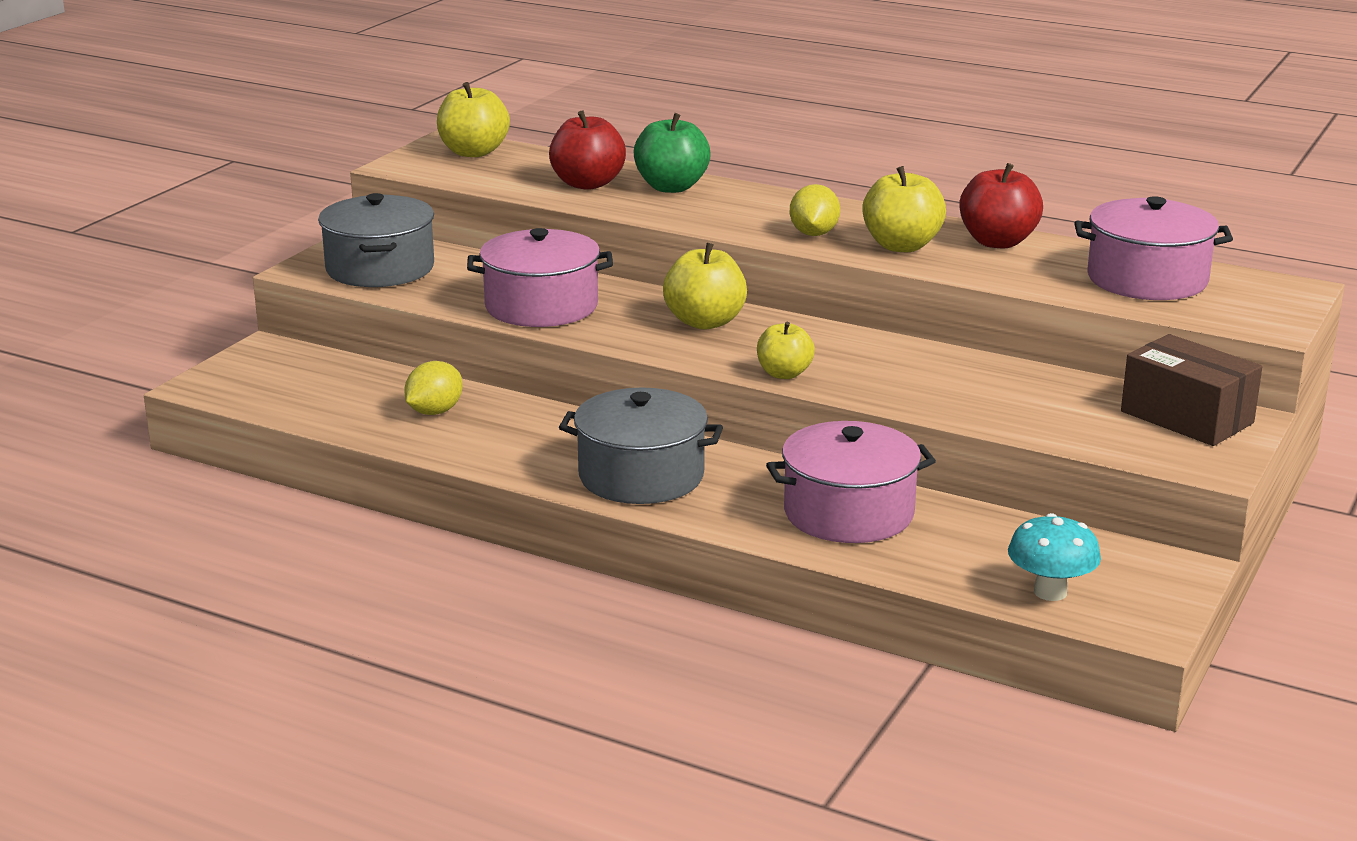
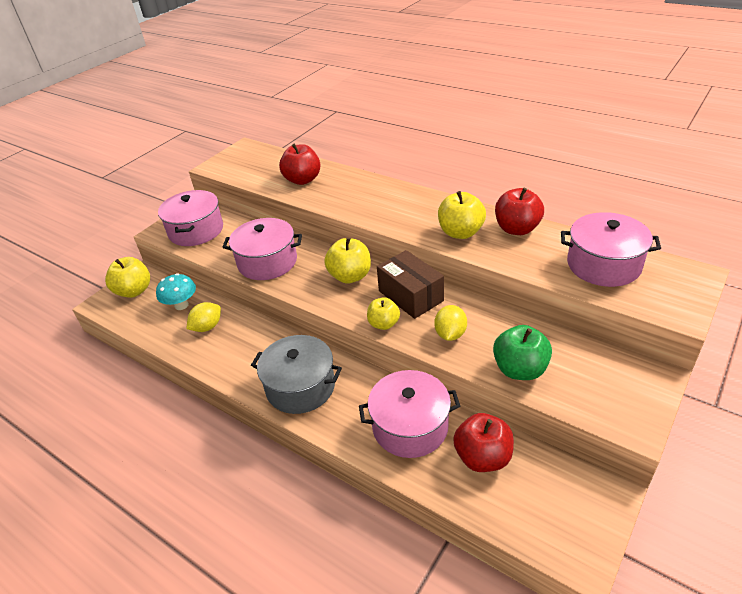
camera: 10 degrees right, 15 degrees up
(380, 268) = (196, 230): grey pot -> pink pot
(473, 152) = (253, 155): yellow apple -> yellow apple (134, 291)
(671, 187) = (345, 182): green apple -> green apple (519, 369)
(814, 234) = (413, 222): yellow lemon -> yellow lemon (450, 334)
(977, 540) = (482, 457): none -> red apple
(1050, 592) = (522, 515): turquoise mushroom -> turquoise mushroom (181, 305)
(1186, 417) = (621, 373): brown box -> brown box (410, 296)

